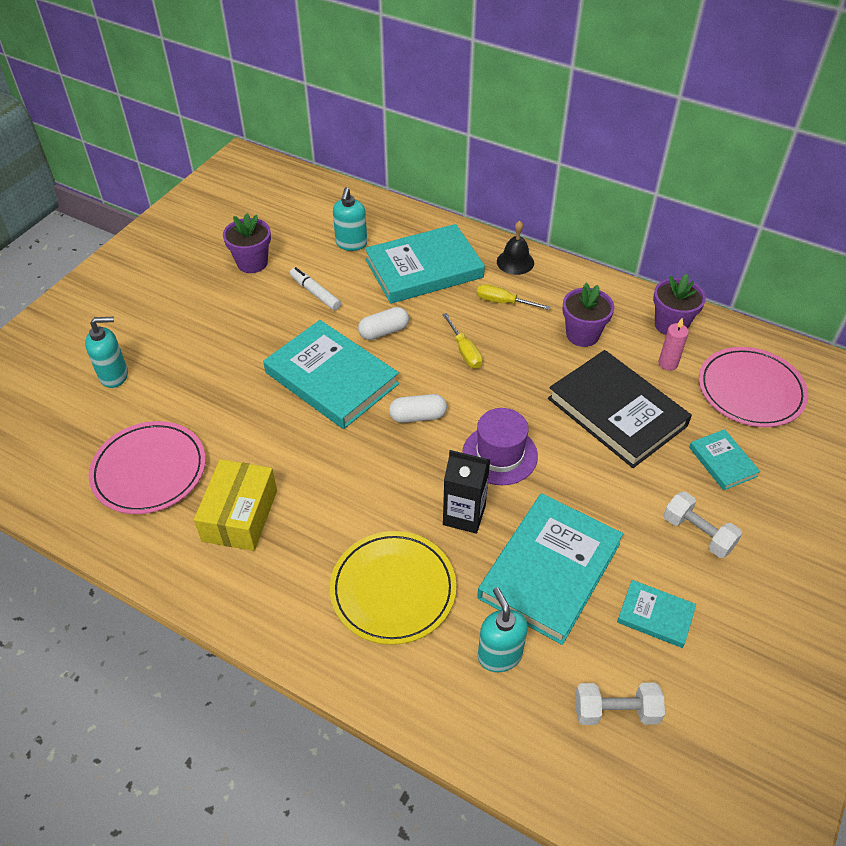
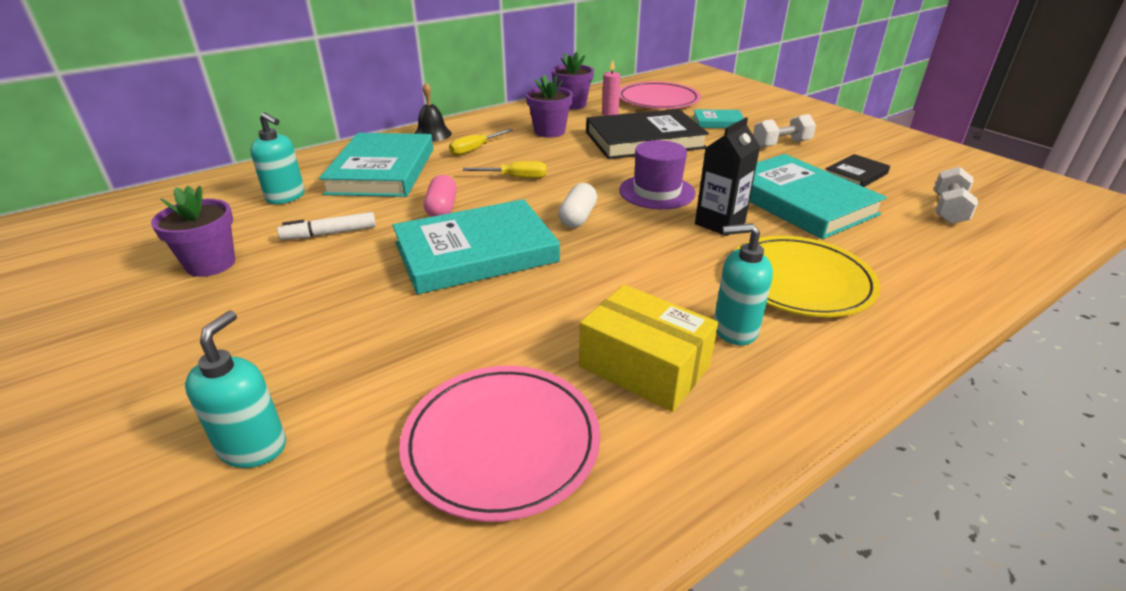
camera: 65 degrees left, 15 degrees down
(384, 331) = (442, 208): white capsule -> pink capsule
(499, 655) = (889, 244): turquoise soap dispenser -> turquoise soap dispenser (734, 329)
(655, 615) = (855, 175): turquoise book -> black book

